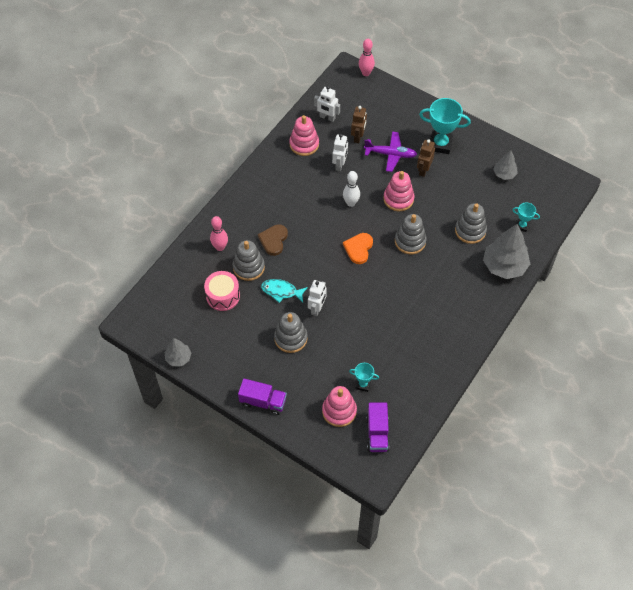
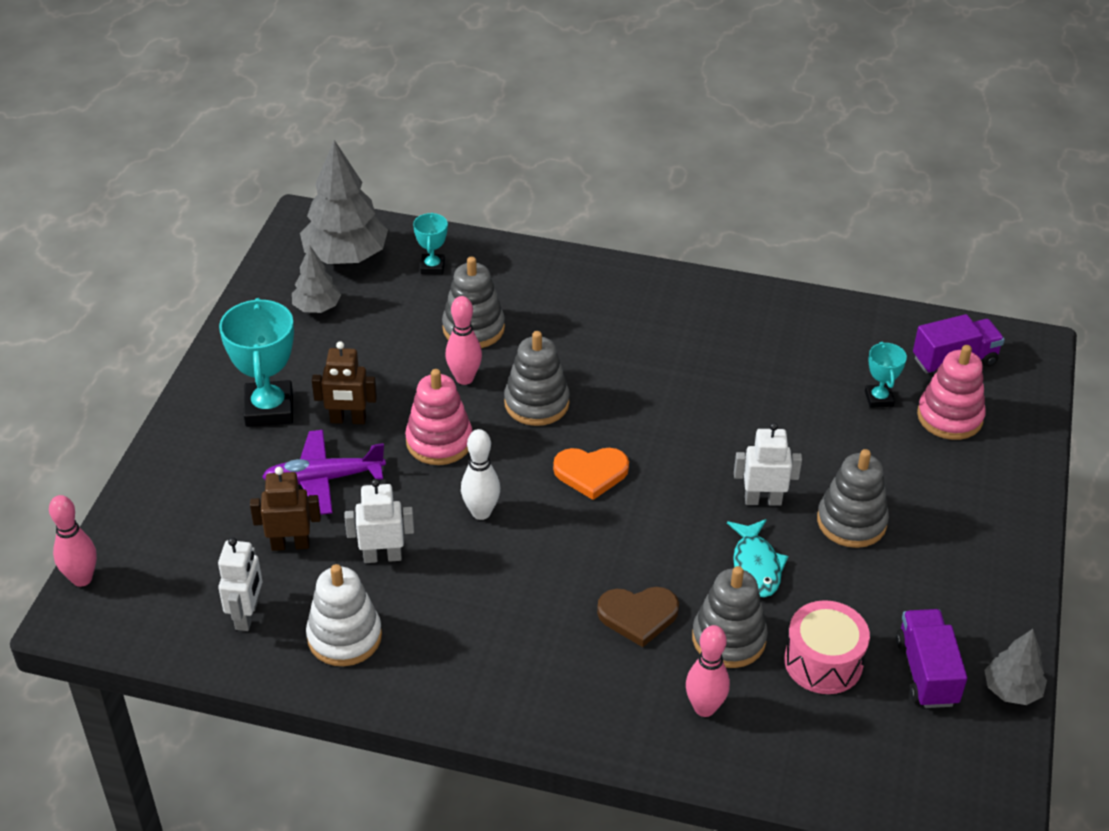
camera: 110 degrees left, 15 degrees down
(263, 402) = (1007, 525): purple truck -> purple truck (926, 672)
(304, 144) = (344, 637): pink stacking toy -> white stacking toy
(390, 154) = (323, 479): purple plane -> purple plane turned 90 degrees counterclockwise
(436, 218) = (464, 378): none -> pink bowling pin
(504, 266) = (531, 274): grey tree -> grey tree (345, 256)

